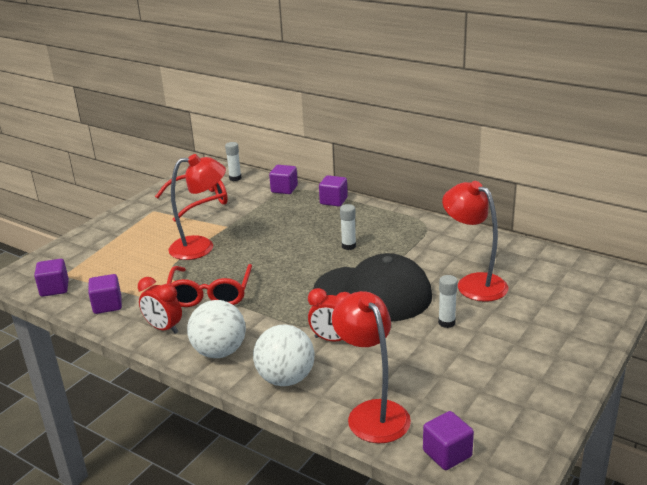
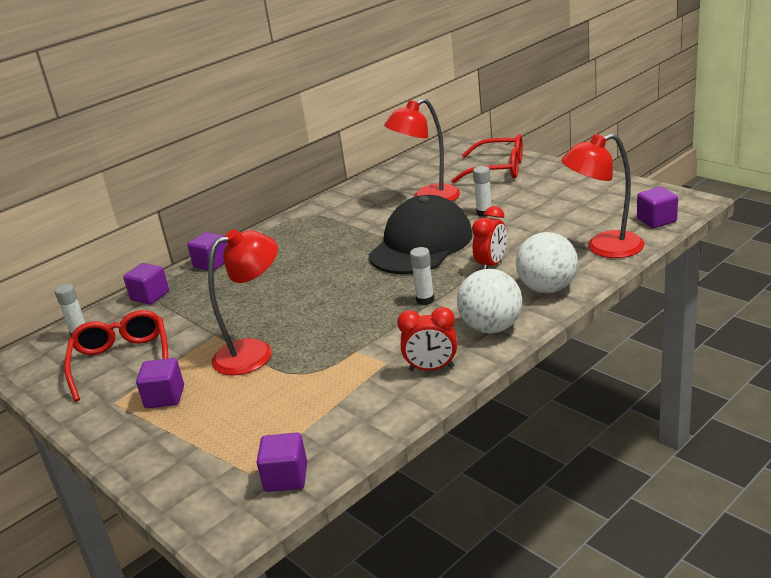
camera: 75 degrees left, 0 degrees up
(107, 305) = (358, 419): purple cube -> purple cube (165, 397)
(164, 328) = (431, 368): red clock -> red clock turned 45 degrees clockwise
(201, 247) = (254, 352): red lamp -> red lamp turned 60 degrees clockwise
(210, 294) = (372, 340): red glasses -> red glasses (498, 169)
(348, 246) = (322, 255): white glue stick -> white glue stick (425, 300)

